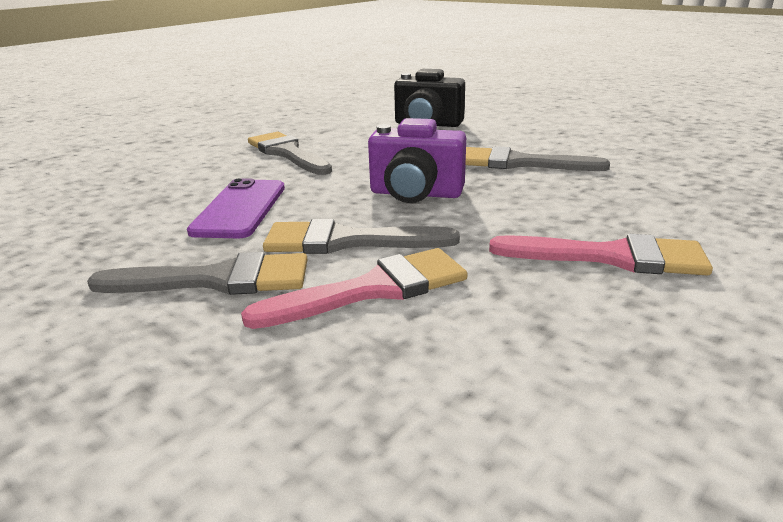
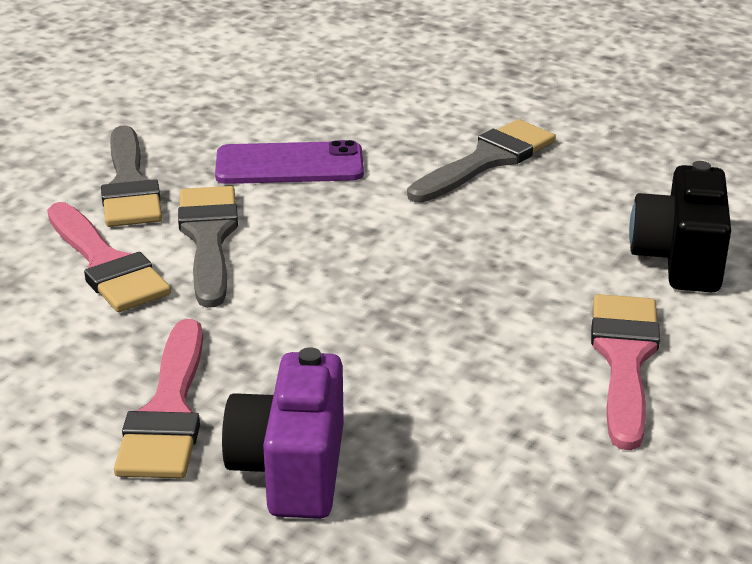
camera: 80 degrees right, 5 degrees up
(415, 194) = (349, 270): purple camera -> purple camera (291, 469)
(520, 163) = (493, 353): grey brush -> none
(523, 139) = (624, 360): none -> pink brush

